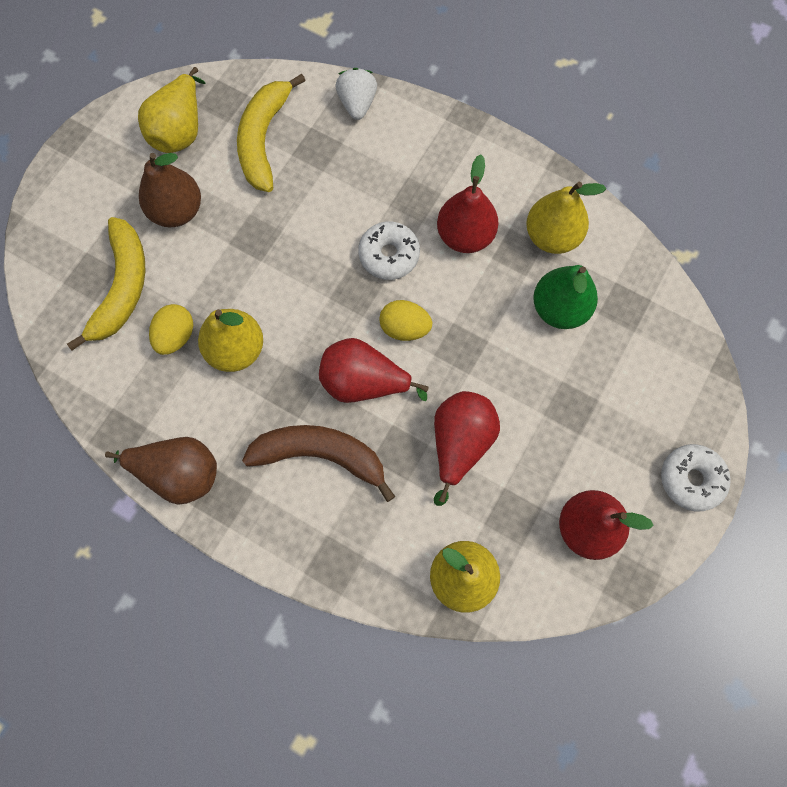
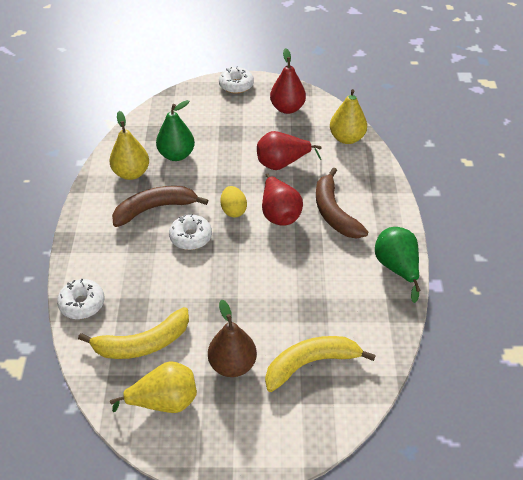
camera: 120 degrees left, 25 degrees down
(176, 336) = (320, 314): yellow egg -> none
(178, 473) = (397, 268): brown pear -> green pear
(236, 350) = (305, 279): yellow pear -> none
(357, 104) = (82, 304): white strawberry -> white donut
(465, 236) = (154, 209): red pear -> brown banana

